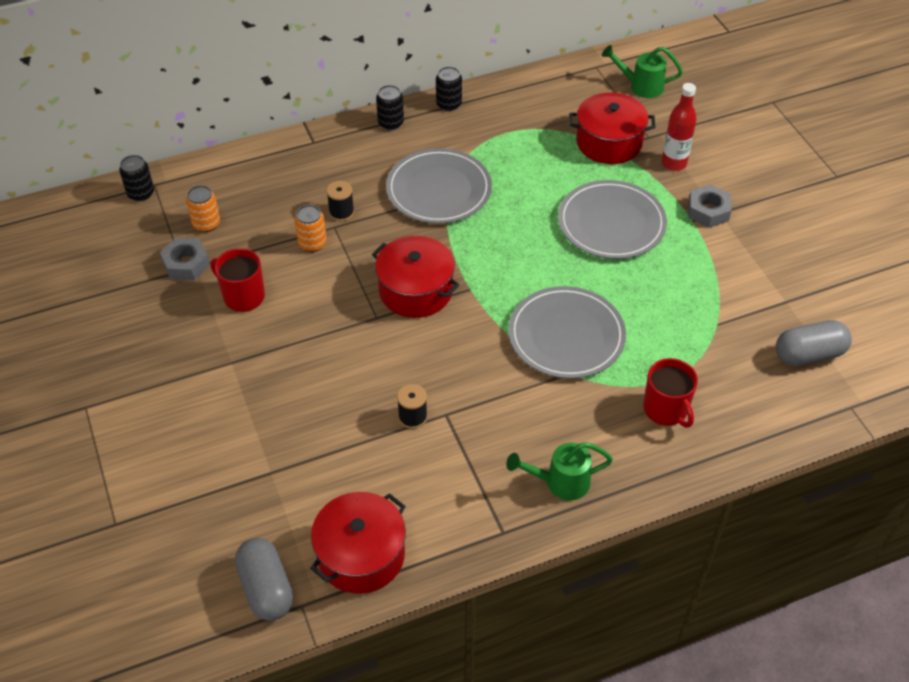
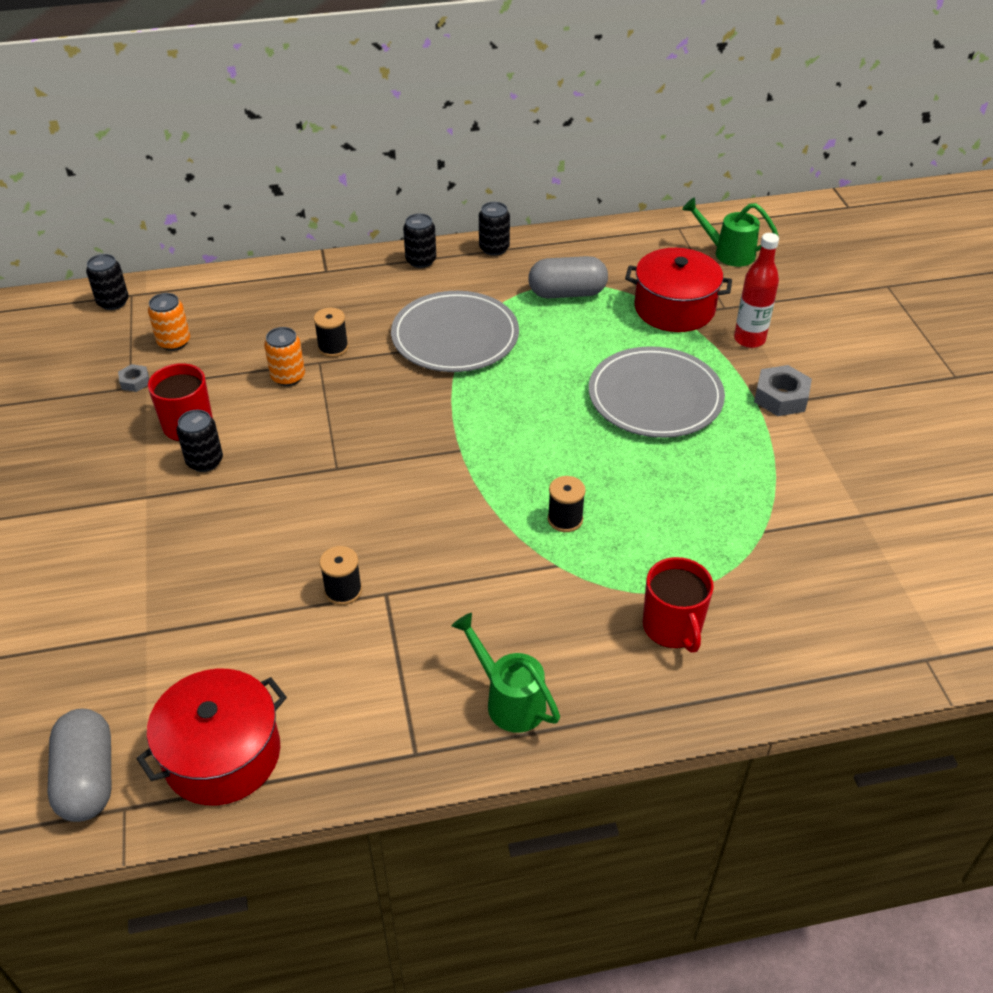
camera: 10 degrees right, 5 degrees down
(186, 264) = (135, 382): grey nut -> grey nut, size x0.56
(268, 326) = (205, 461): none -> black can
(415, 290) = (393, 444): red pot -> none
(560, 482) = (509, 700): green watering can -> green watering can turned 45 degrees clockwise
(566, 335) = (565, 519): grey plate -> black spool
(809, 354) = (880, 584): grey capsule -> grey capsule (567, 293)

